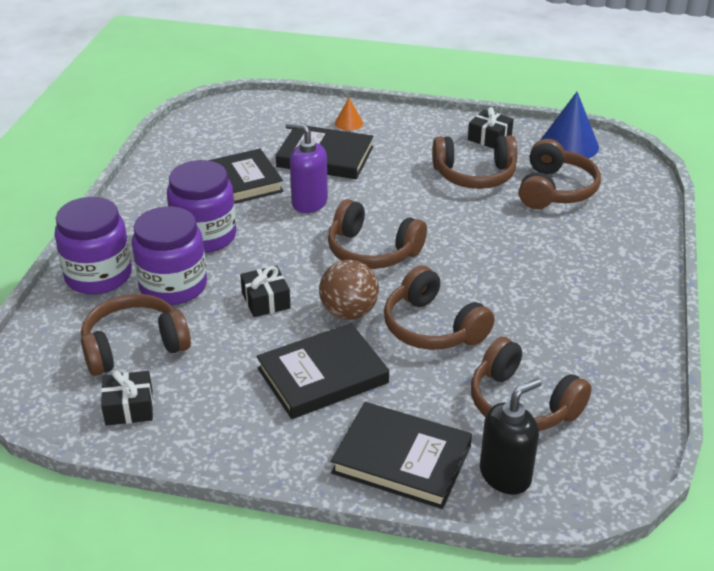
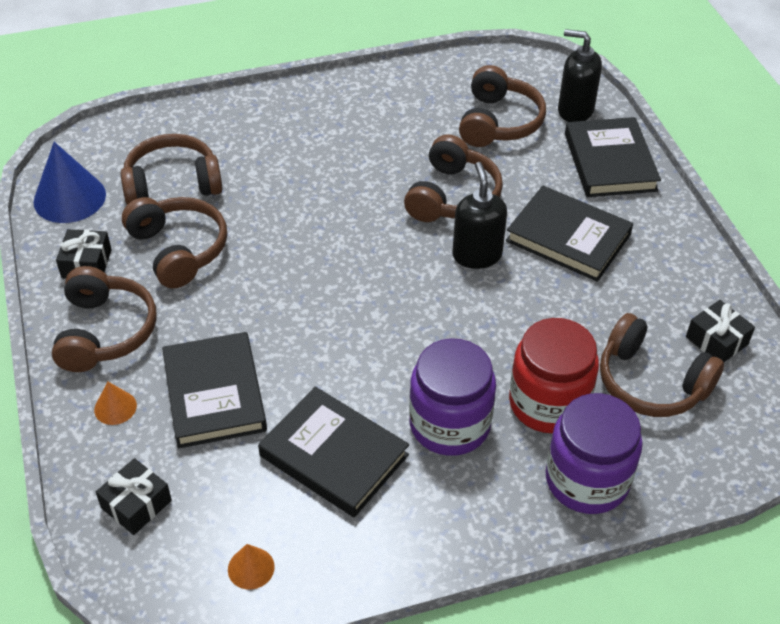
camera: 120 degrees left, 10 degrees up
(173, 286) = (548, 403): purple jar -> red jar
(190, 138) = (251, 568): none -> orange cone
(266, 300) = (509, 319): black gift -> black gift (136, 504)
(309, 202) = (322, 364): purple soap dispenser -> none
(349, 312) = (477, 255): brown ball -> black soap dispenser
(372, 251) = (373, 276): brown headphones -> brown headphones (105, 332)

